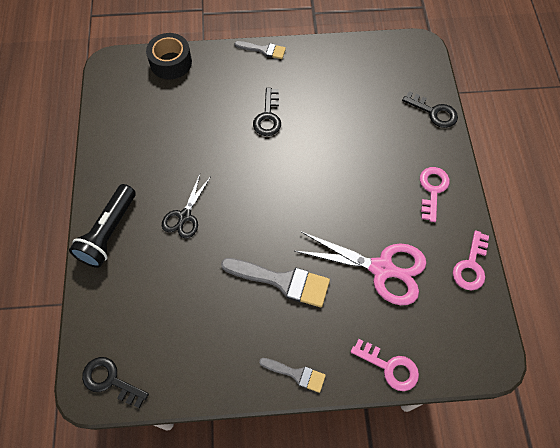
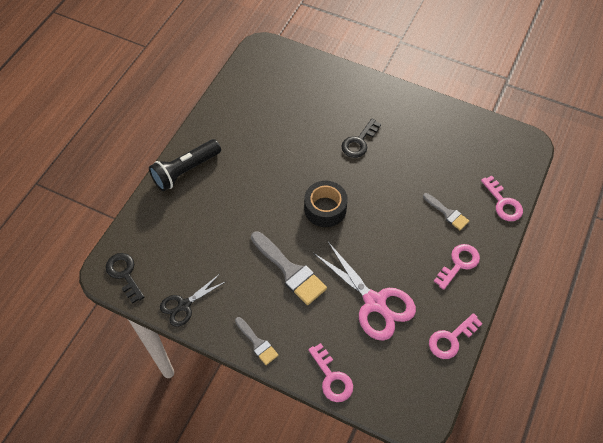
camera: 30 degrees right, 5 degrees down
(171, 62) = (309, 65): black tape -> black tape (325, 209)
(184, 216) = (247, 186): black scissors -> black scissors (183, 305)
(263, 50) = (389, 88): grey brush -> grey brush (447, 213)
(434, 112) = (503, 203): black key -> pink key

